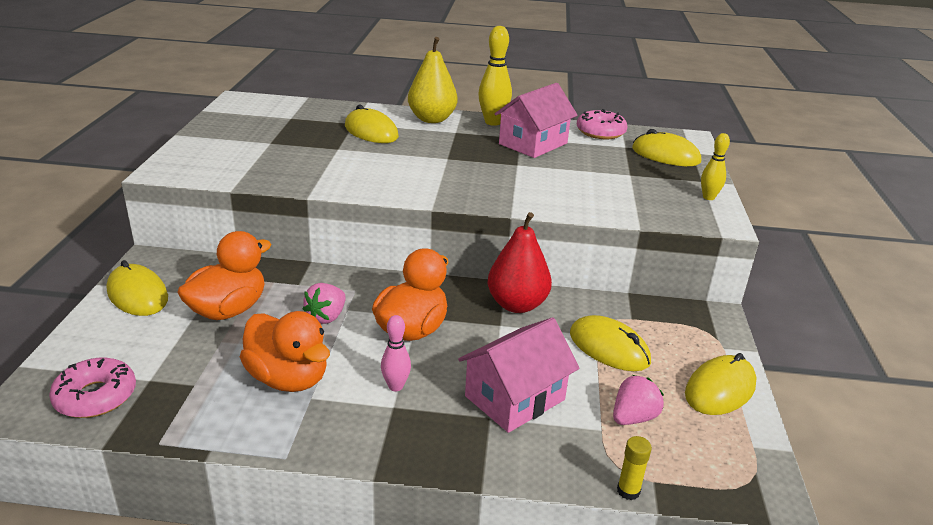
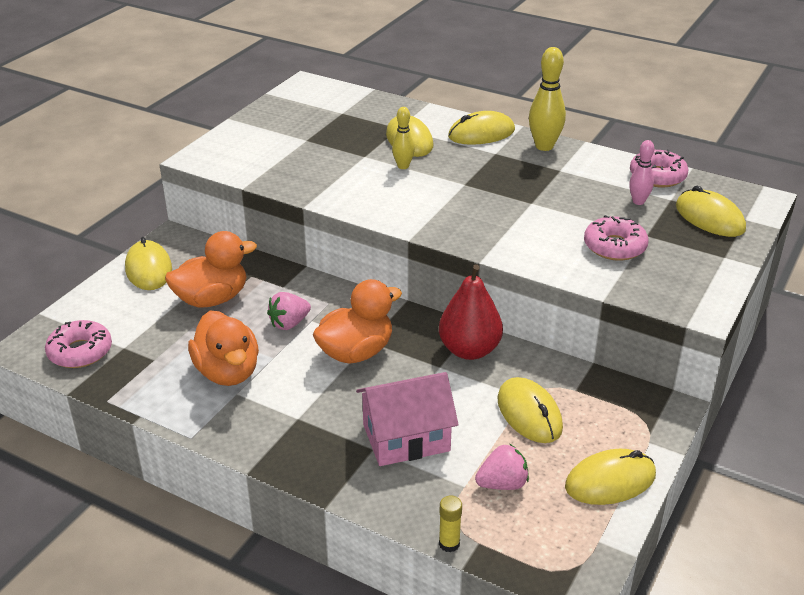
camera: 25 degrees right, 5 degrees up
(395, 386) = (310, 401): pink bowling pin -> pink bowling pin (638, 201)
(432, 119) = (481, 133): yellow pear -> yellow mouse
(533, 143) = (568, 180): pink house -> none
(613, 186) = (614, 246): none -> pink donut
(708, 197) = (713, 278): yellow bowling pin -> yellow bowling pin (403, 166)

